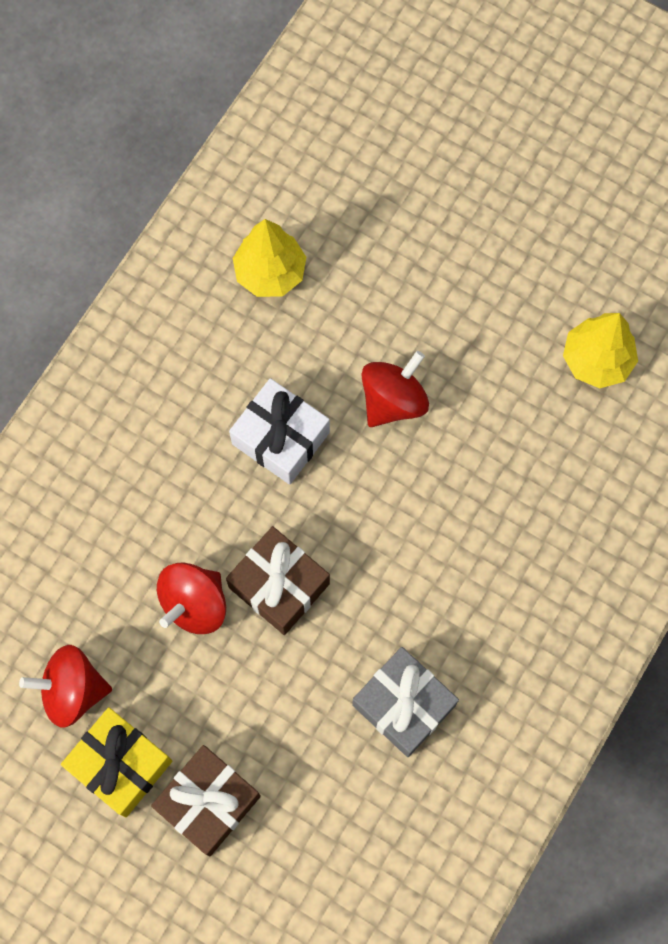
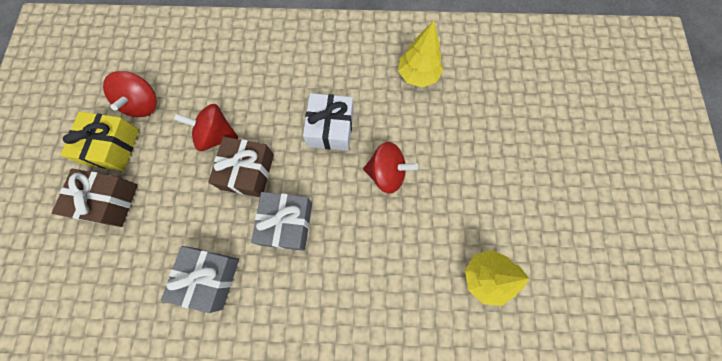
camera: 60 degrees right, 0 degrees up
(72, 690) = (143, 104): red spinning top -> red spinning top turned 150 degrees counterclockwise
(387, 569) = (286, 224): none -> grey gift

